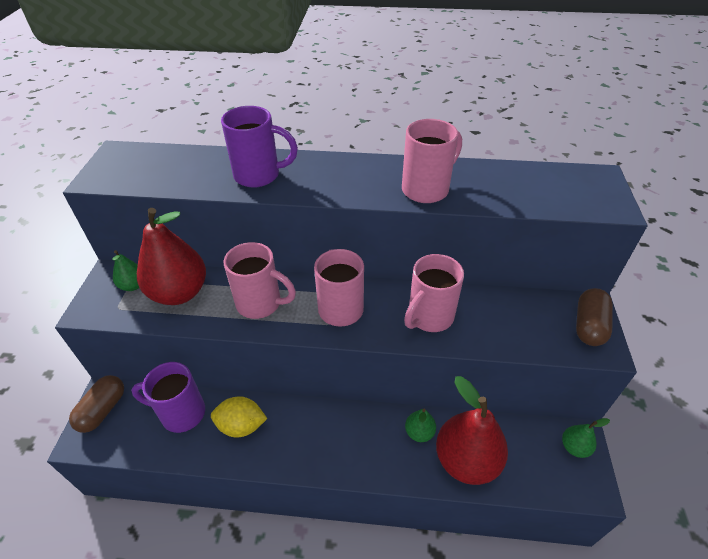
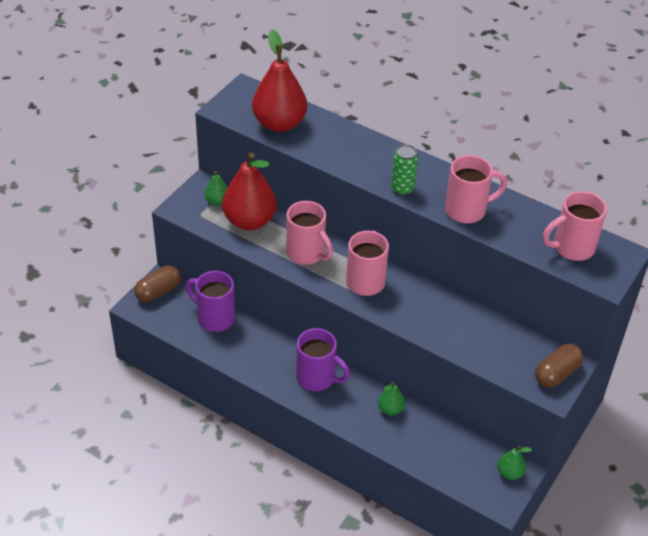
camera: 25 degrees right, 0 degrees up
(241, 426) = (255, 346): yellow lemon -> none
(259, 175) = (344, 150): purple mug -> purple mug (317, 378)
(345, 191) = (402, 188): none -> green can
(429, 317) = (431, 315): pink mug -> pink mug (571, 248)
(466, 460) = (414, 442): red pear -> red pear (279, 123)

